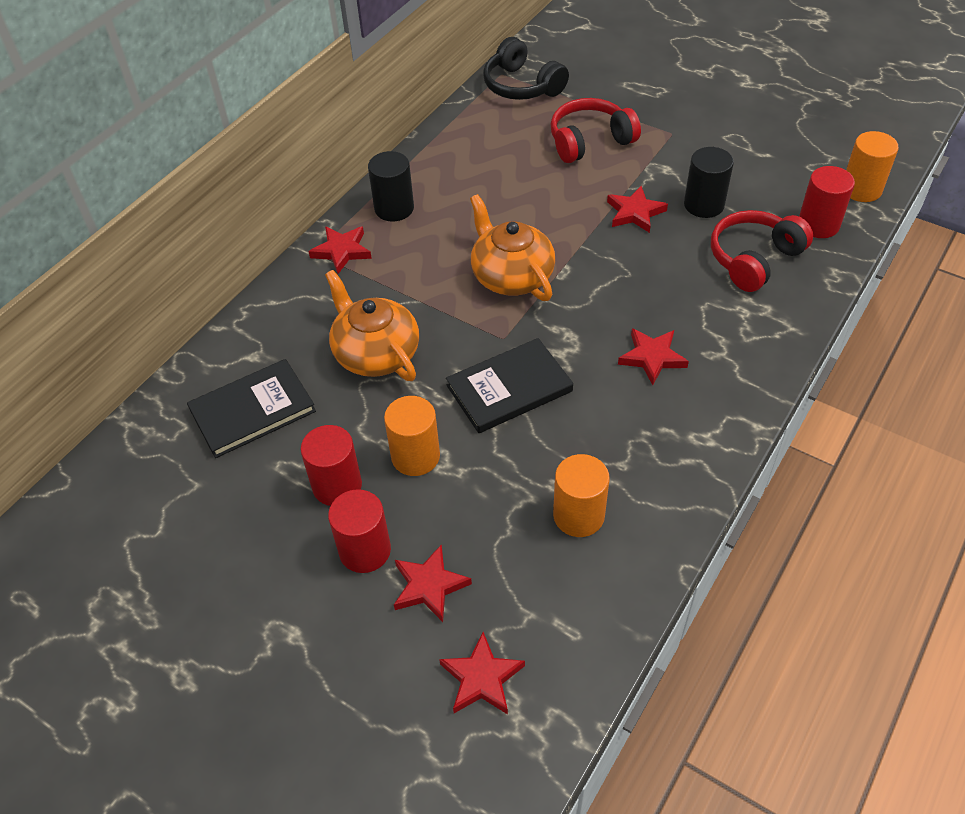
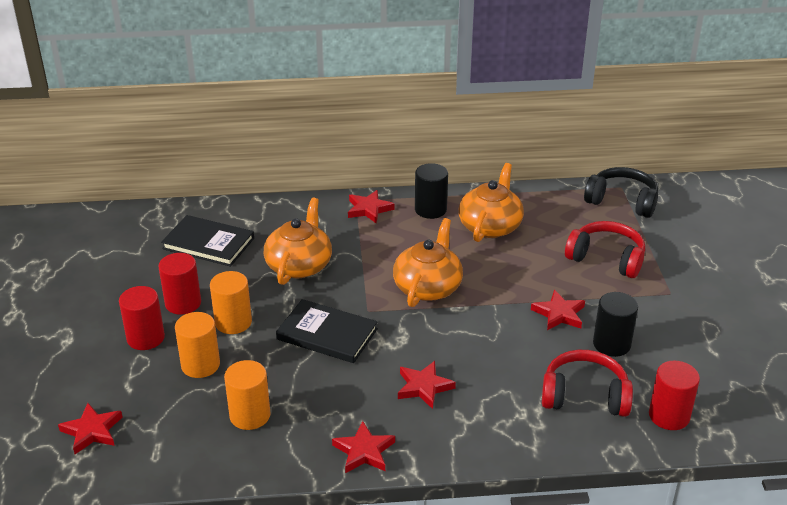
camera: 50 degrees right, 15 degrees down
(429, 586) = (141, 376): red star -> red star (364, 451)
(465, 183) = (490, 226): none -> orange teapot
(522, 86) = (622, 201): black headphones -> black headphones turned 105 degrees clockwise
(861, 189) = (745, 424): orange cylinder -> orange cylinder (200, 365)

